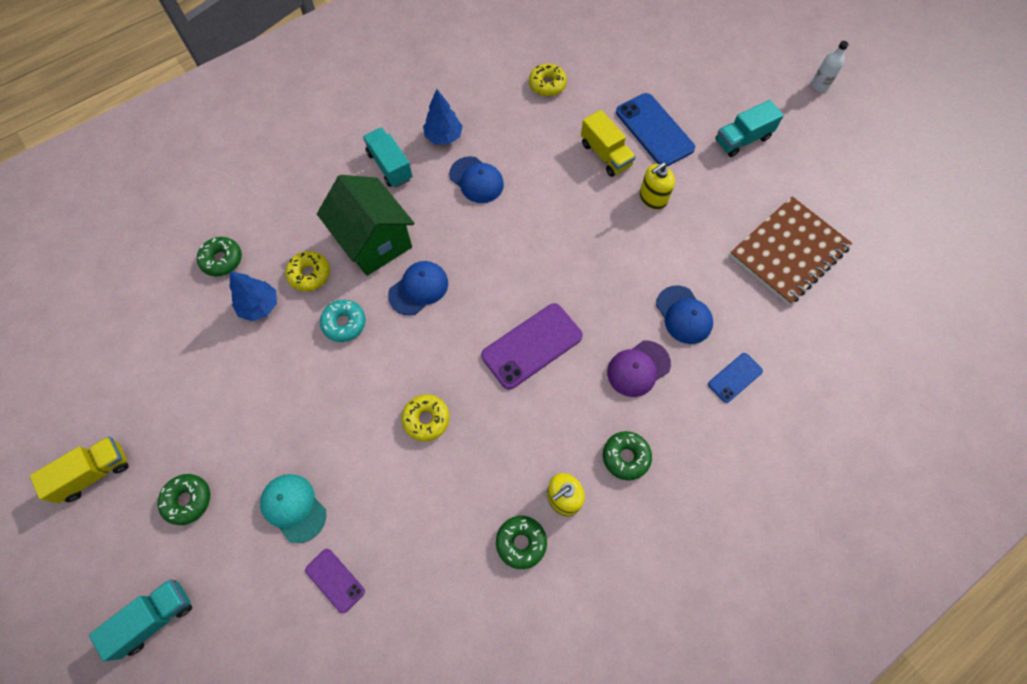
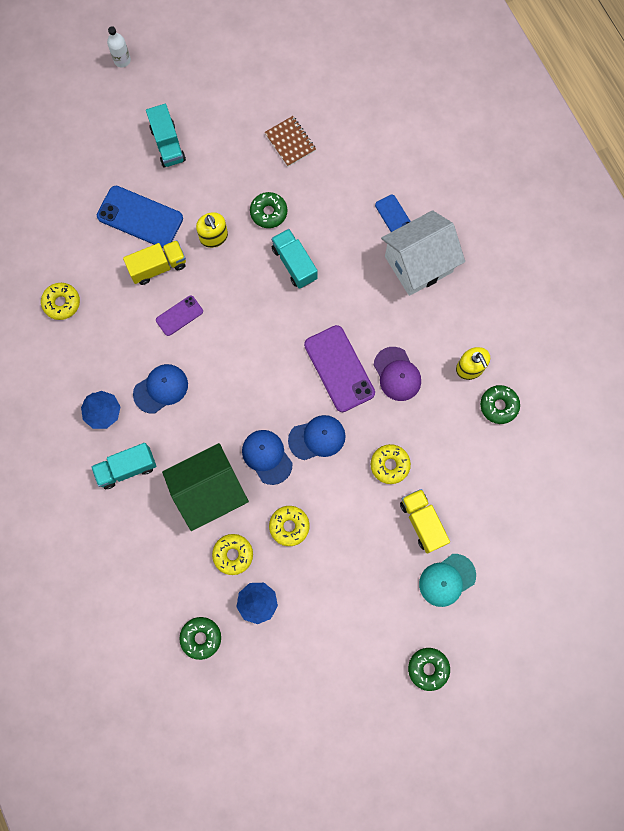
camera: 80 degrees left, 10 degrees up
(94, 473) = (392, 751): yellow truck -> yellow truck (422, 522)
(155, 618) = (517, 694): turquoise truck -> turquoise truck (294, 263)
(335, 580) = (507, 550): purple phone -> purple phone (179, 315)
(344, 323) = (289, 526): turquoise donut -> yellow donut
(626, 457) = (445, 314): green donut -> green donut (268, 212)
(638, 368) = (374, 288): purple cap -> purple cap (397, 374)
(654, 130) = (140, 217): blue phone -> blue phone turned 45 degrees clockwise
(682, 415) = (418, 264): none -> white house
(684, 315) = (333, 241): blue cap -> blue cap (317, 438)
(788, 252) = (290, 142): brown notebook -> brown notebook, size x0.52

